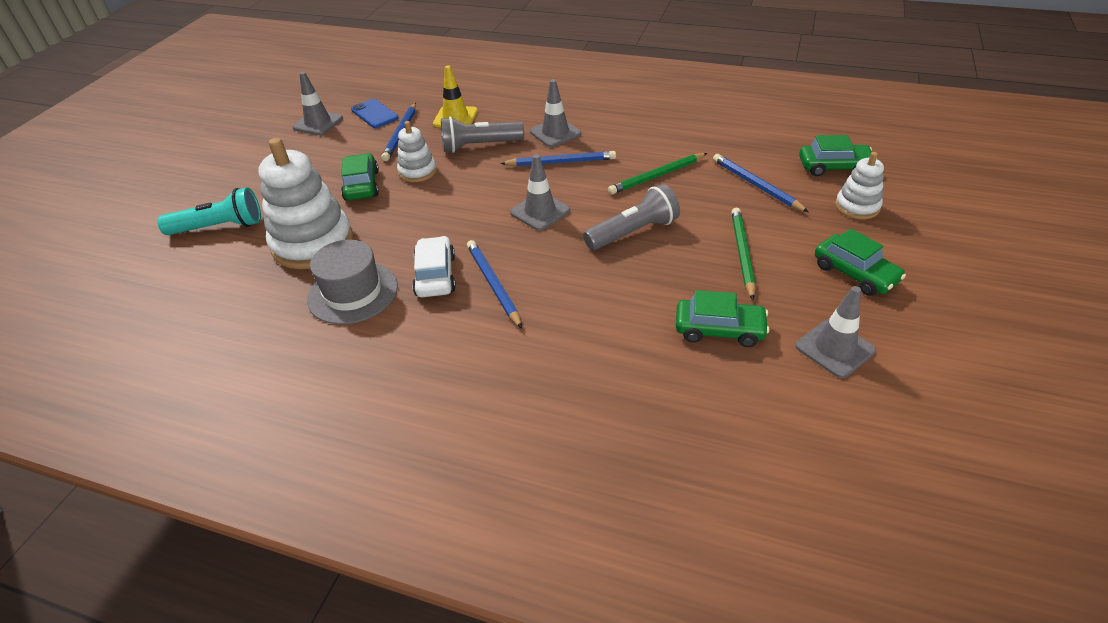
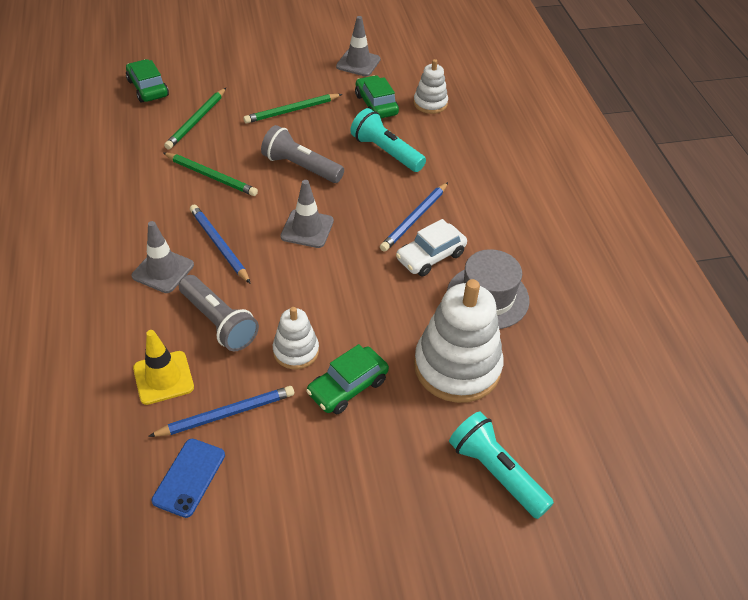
camera: 125 degrees left, 5 degrees up
(318, 123) = (242, 536): grey traffic cone -> none
(616, 303) = (385, 152): none -> turquoise flashlight
(756, 185) = (196, 120): blue pencil -> green pencil
(855, 273) = (282, 64): green car -> none
(857, 207) = (201, 72): white stacking toy -> white stacking toy (430, 103)

